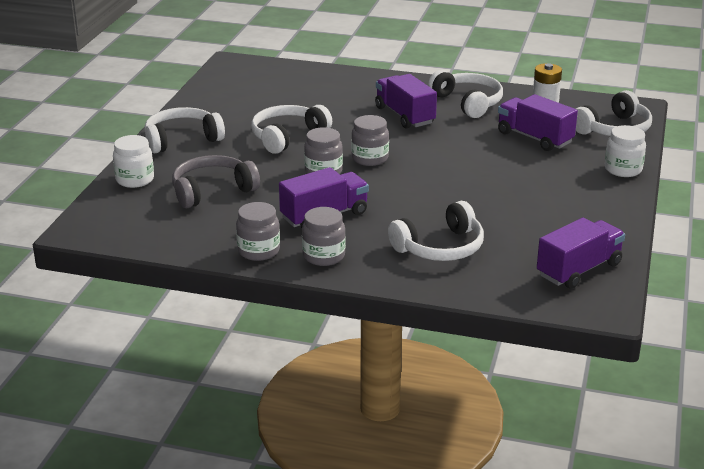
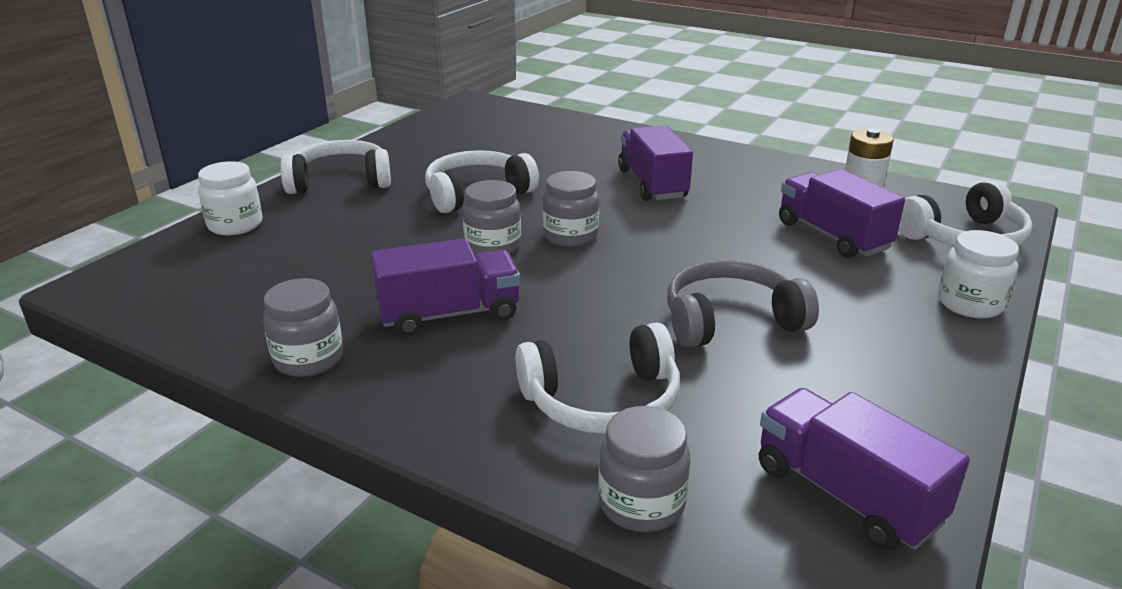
camera: 15 degrees right, 0 degrees up
(212, 191) = (320, 253): grey headphones -> grey headphones (730, 320)
(324, 256) = (401, 385): grey jar -> grey jar (641, 504)
(468, 102) = (749, 177): white headphones -> none
(579, 270) = (845, 494): purple truck -> purple truck turned 105 degrees counterclockwise

